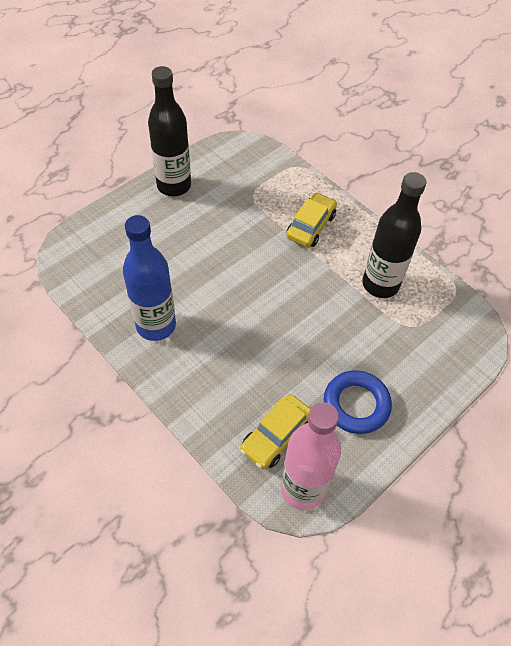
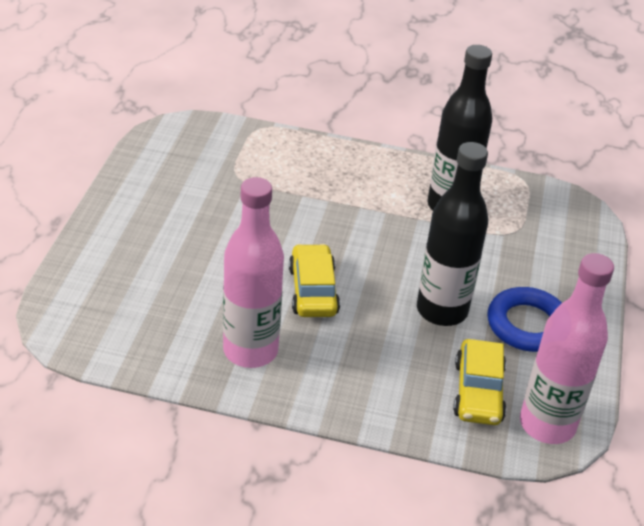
camera: 35 degrees left, 15 degrees down
(156, 325) = (250, 350): blue bottle -> pink bottle
(174, 186) = (133, 201): black bottle -> black bottle (442, 310)
(311, 226) = (329, 181): yellow car -> yellow car (313, 290)

